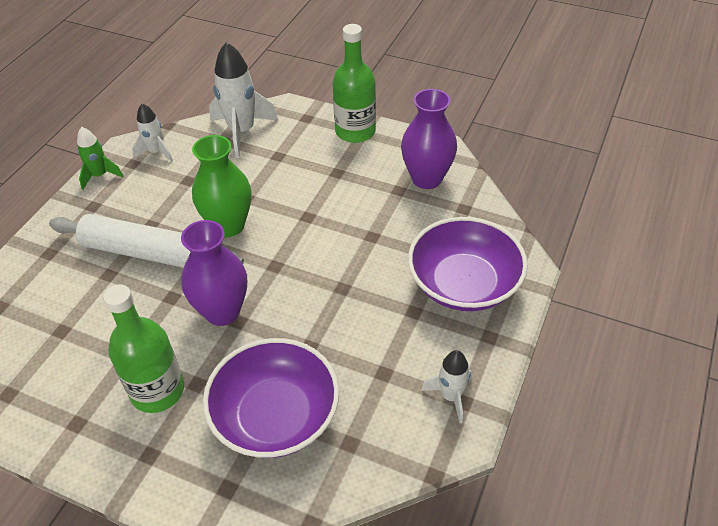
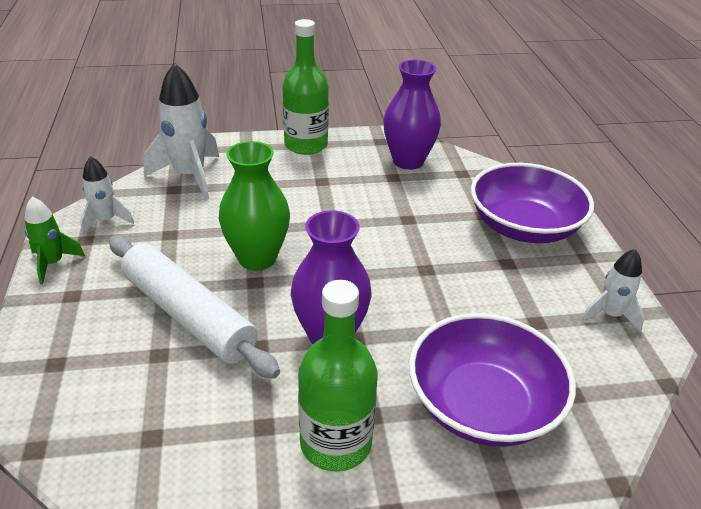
camera: 35 degrees left, 10 degrees down
(148, 253) = (189, 315): white rolling pin -> white rolling pin turned 60 degrees clockwise

